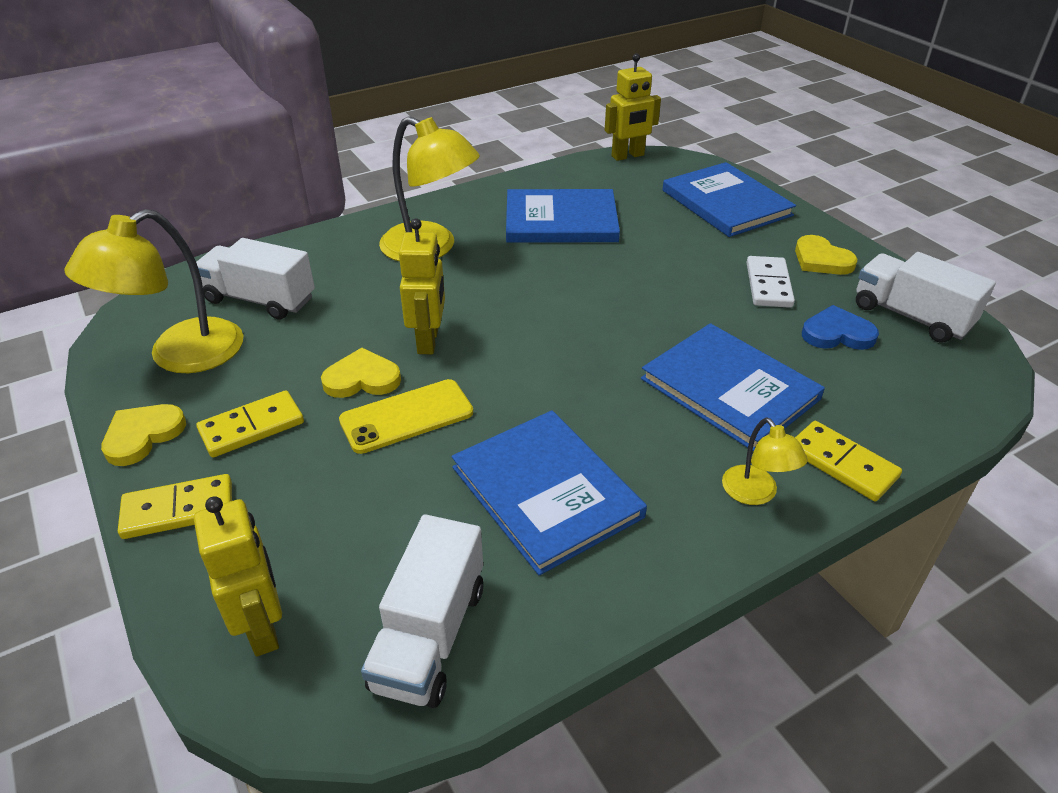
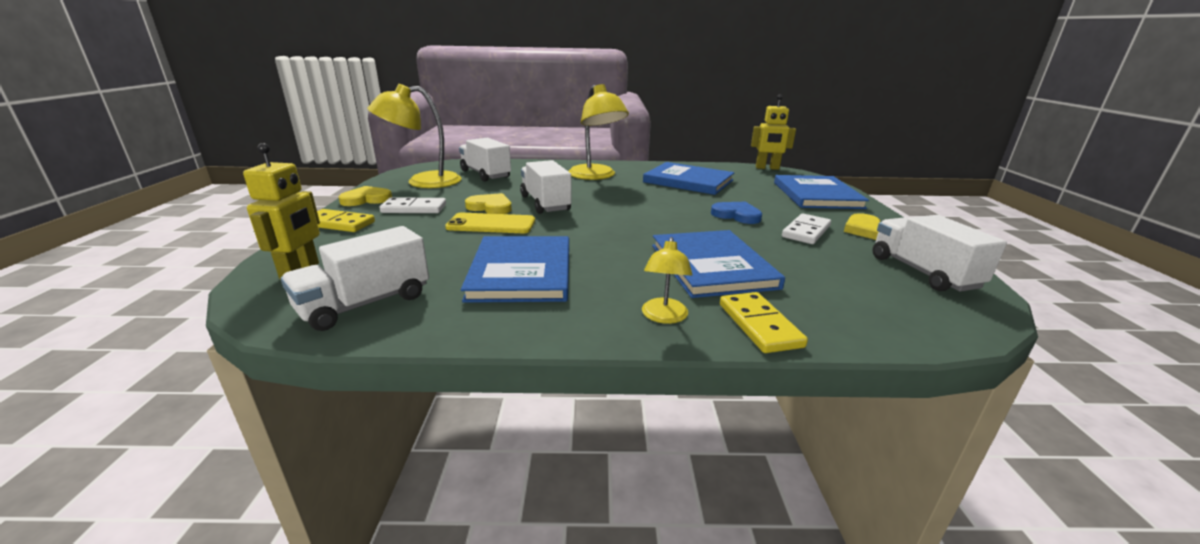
camera: 30 degrees right, 15 degrees down
(252, 427) = (414, 208): yellow domino -> white domino
(428, 341) = (545, 203): yellow robot -> white truck
(837, 333) = (838, 264): blue heart -> blue heart (736, 215)

